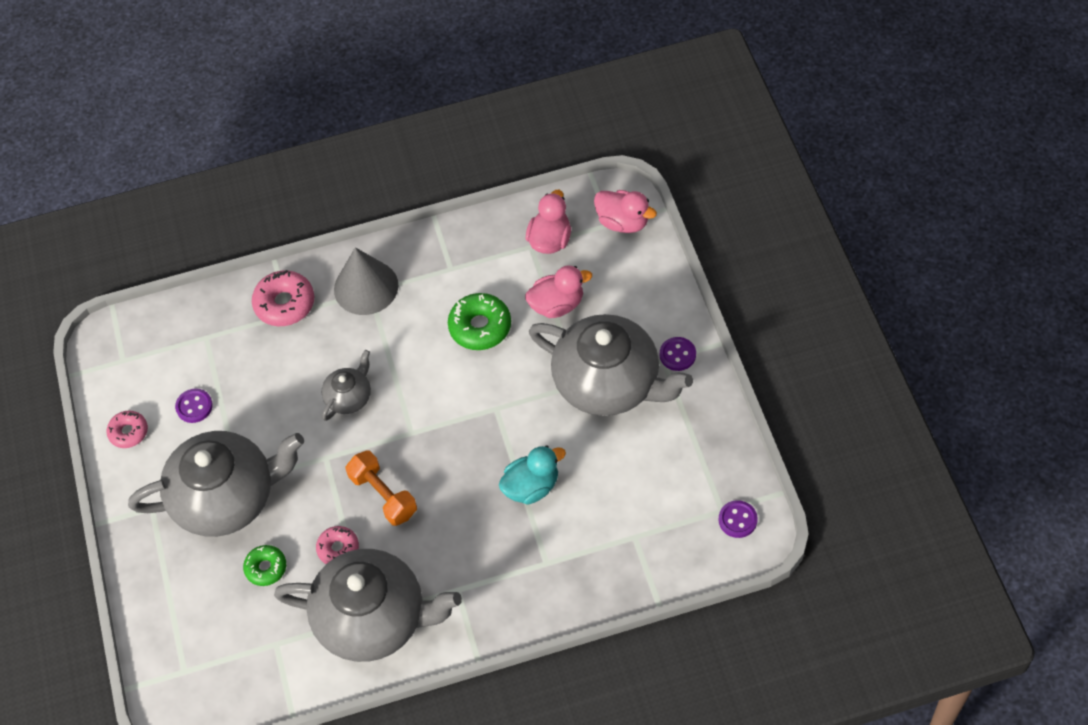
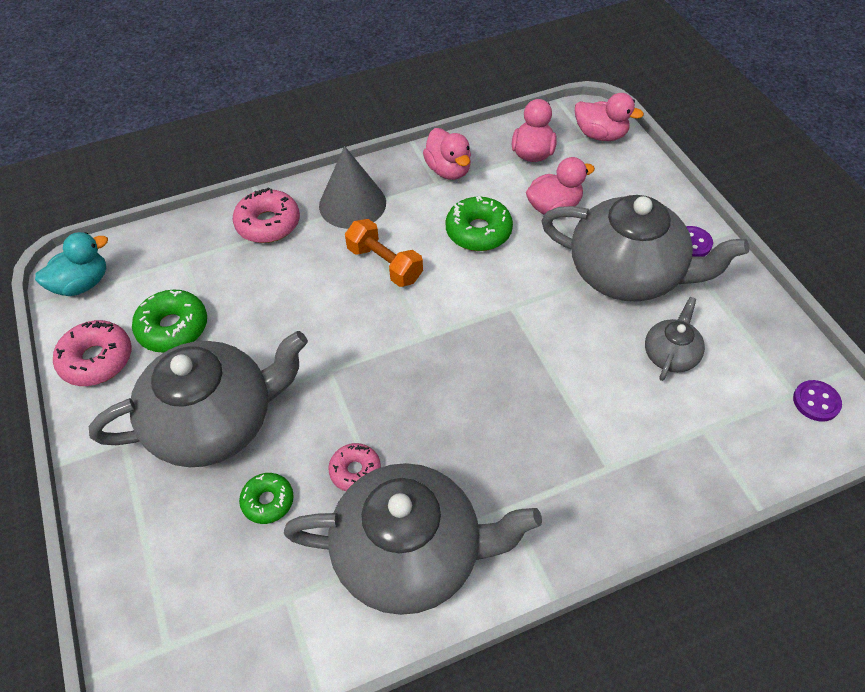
camera: 10 degrees left, 5 degrees down
(128, 432) = (97, 360): pink donut -> pink donut, size x1.59
(194, 406) = (173, 328): purple button -> green donut
(349, 397) = (348, 306): grey teapot -> grey teapot (670, 354)
(383, 495) = (401, 406): orange dumbbell -> orange dumbbell (384, 264)
(463, 254) = (448, 170): none -> pink duck
(531, 486) = (571, 383): turquoise duck -> turquoise duck (82, 284)

